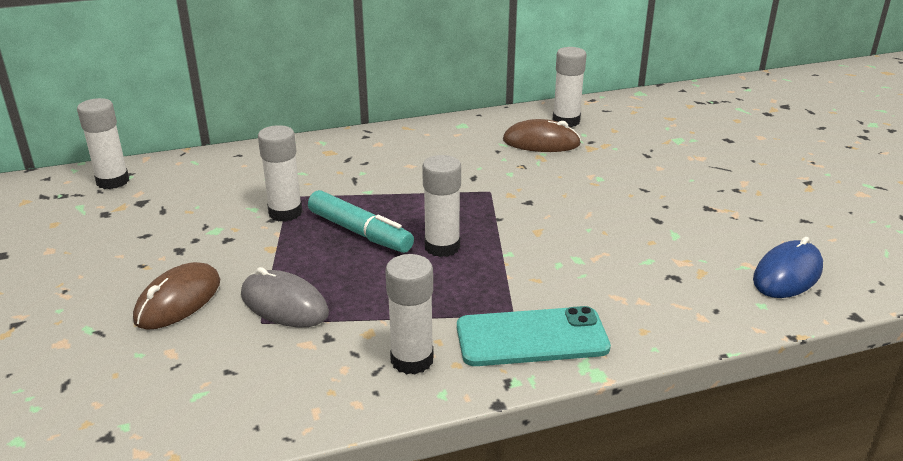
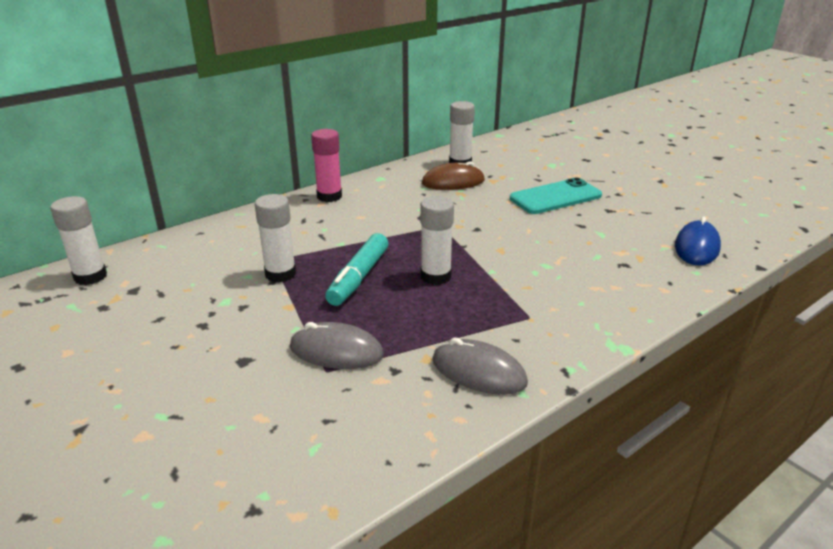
camera: 20 degrees left, 0 degrees up
(178, 300) = (235, 369): brown mouse -> none
(360, 232) = (358, 278): turquoise marker -> turquoise marker turned 90 degrees clockwise
(392, 137) = (329, 196): none -> pink glue stick
(412, 360) = (478, 372): white glue stick -> grey mouse
(531, 337) = (557, 332): turquoise phone -> turquoise phone (555, 197)

